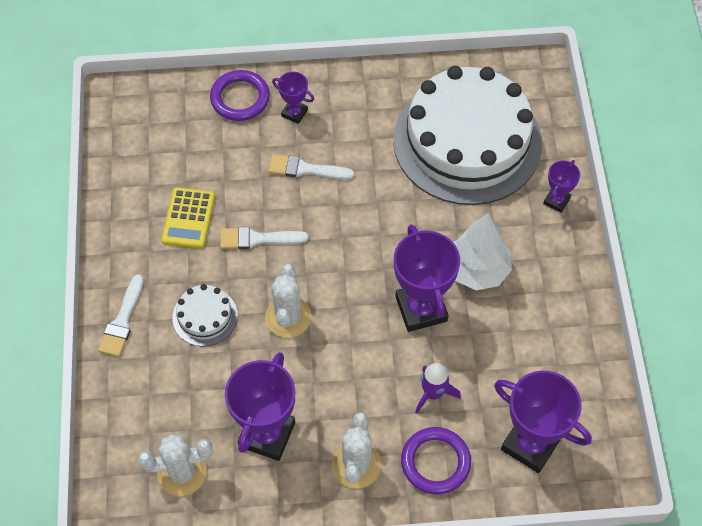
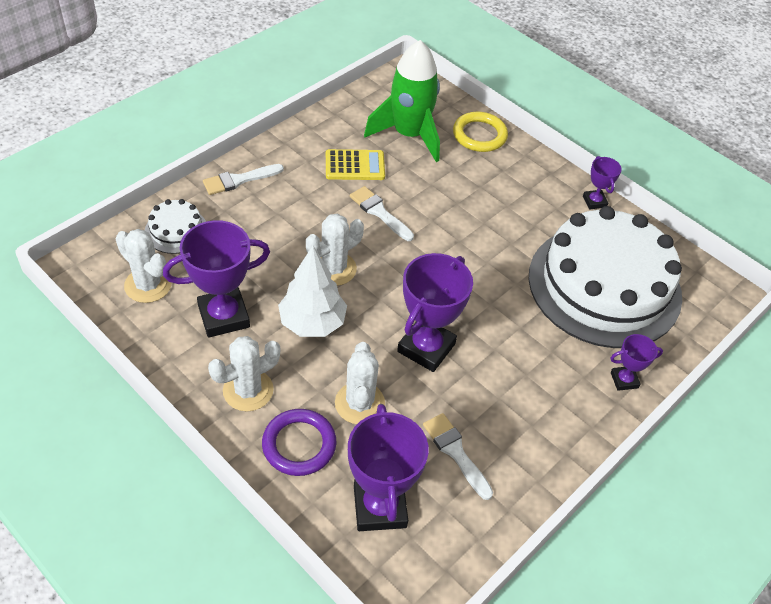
camera: 45 degrees right, 10 degrees down
(188, 218) = (355, 166): yellow calculator -> yellow calculator turned 150 degrees counterclockwise
(191, 150) = (409, 135): none -> green rocket
(205, 316) = (286, 221): white cake -> white cake (176, 230)
(240, 98) = (479, 135): purple ring -> yellow ring
(294, 113) = (503, 170): purple trophy -> purple trophy (594, 201)
(306, 169) = (466, 204): white brush -> white brush (456, 452)
(433, 393) = (359, 403): purple rocket -> white cactus
(477, 270) = (500, 364): white tree -> white tree (312, 323)

